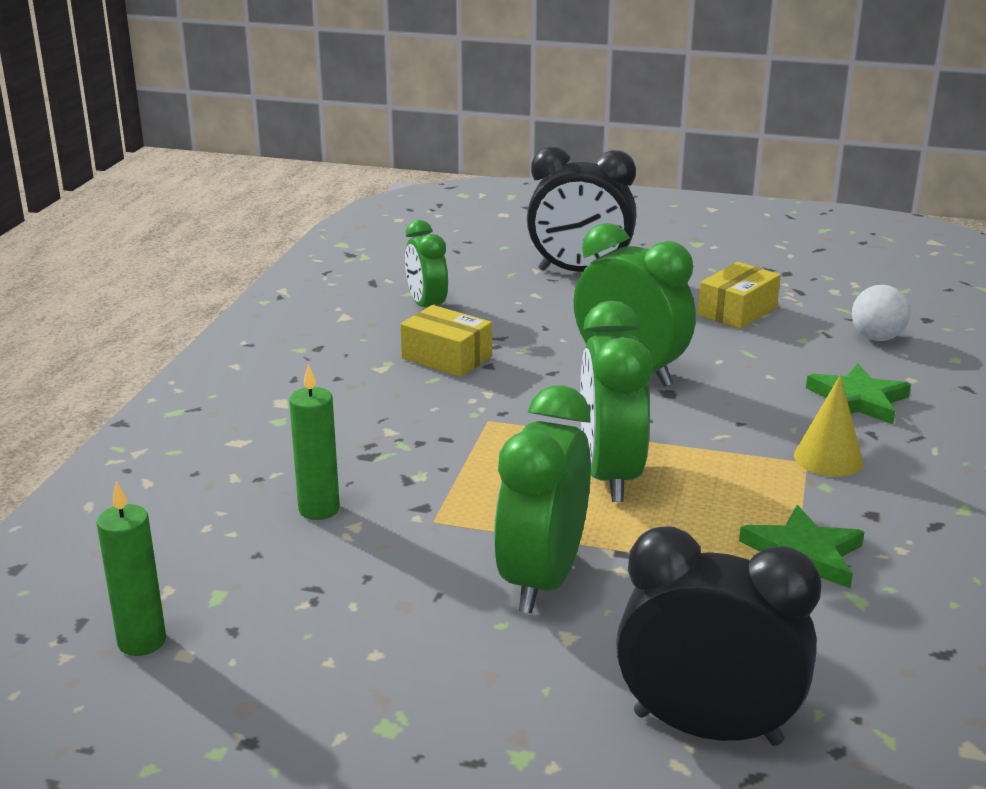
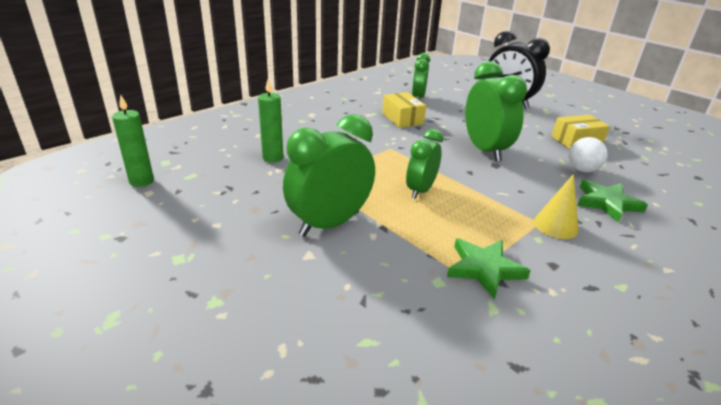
camera: 30 degrees right, 5 degrees up
(610, 475) = (420, 190): green clock -> green clock, size x0.63
(707, 728) = (321, 336): black clock -> none
(876, 338) = (653, 177): white ball -> white ball (582, 170)

